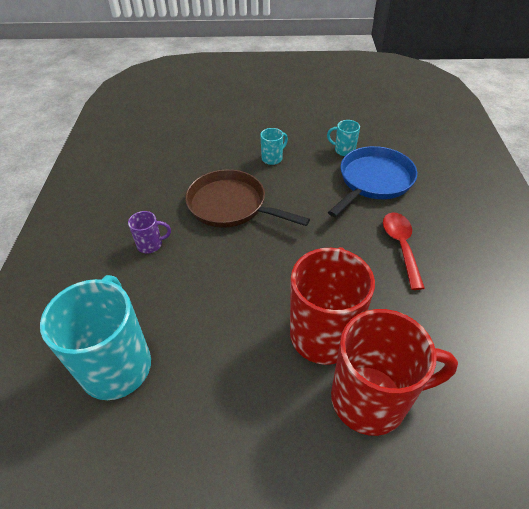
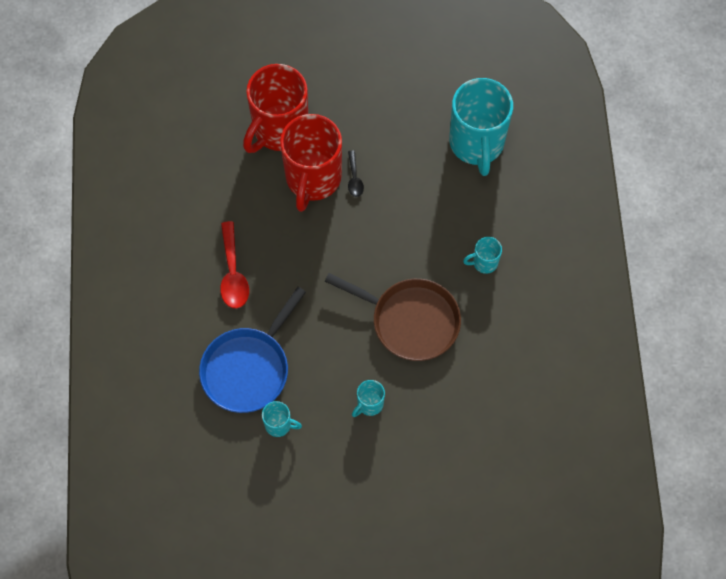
camera: 175 degrees right, 20 degrees up
(151, 245) = (484, 262): purple mug -> turquoise mug
(274, 331) = (354, 178): none -> black spoon
(371, 399) = (279, 130): red mug -> red mug turned 45 degrees counterclockwise

